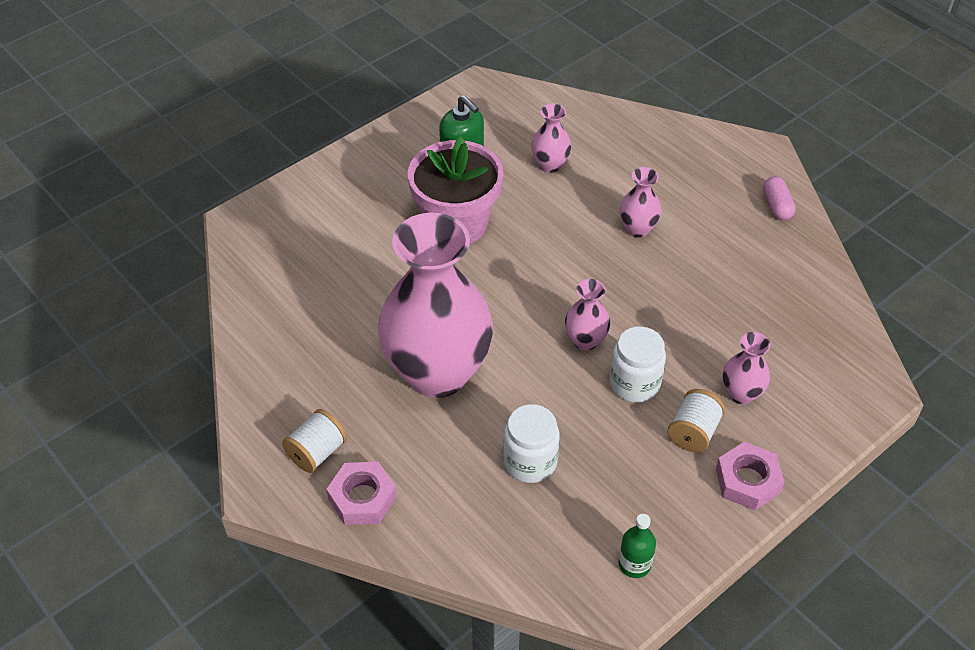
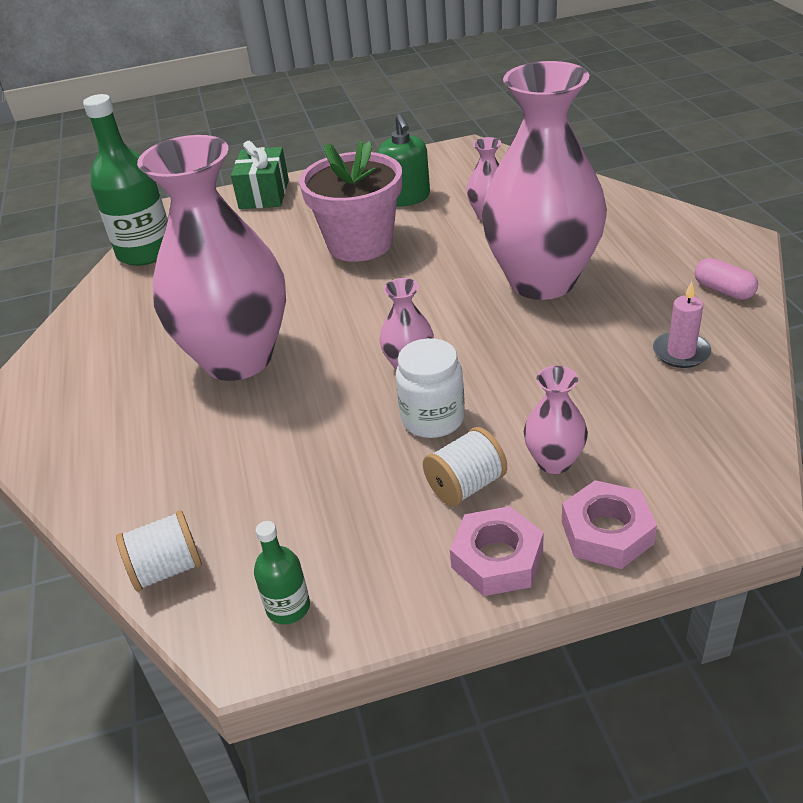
camera: 30 degrees right, 10 degrees down
(252, 280) = (146, 252): none -> green bottle
(317, 452) = (70, 396): white spool -> white spool (167, 569)
(318, 183) = (264, 194): none -> green gift
(362, 498) = (72, 447): pink nut -> pink nut (607, 532)
(530, 462) = (260, 463): white jar -> none
(637, 229) = (542, 281): pink vase -> pink vase, size x2.42
(776, 274) = (681, 352): none -> pink candle
(777, 206) = (723, 290): pink capsule -> pink capsule turned 60 degrees counterclockwise

